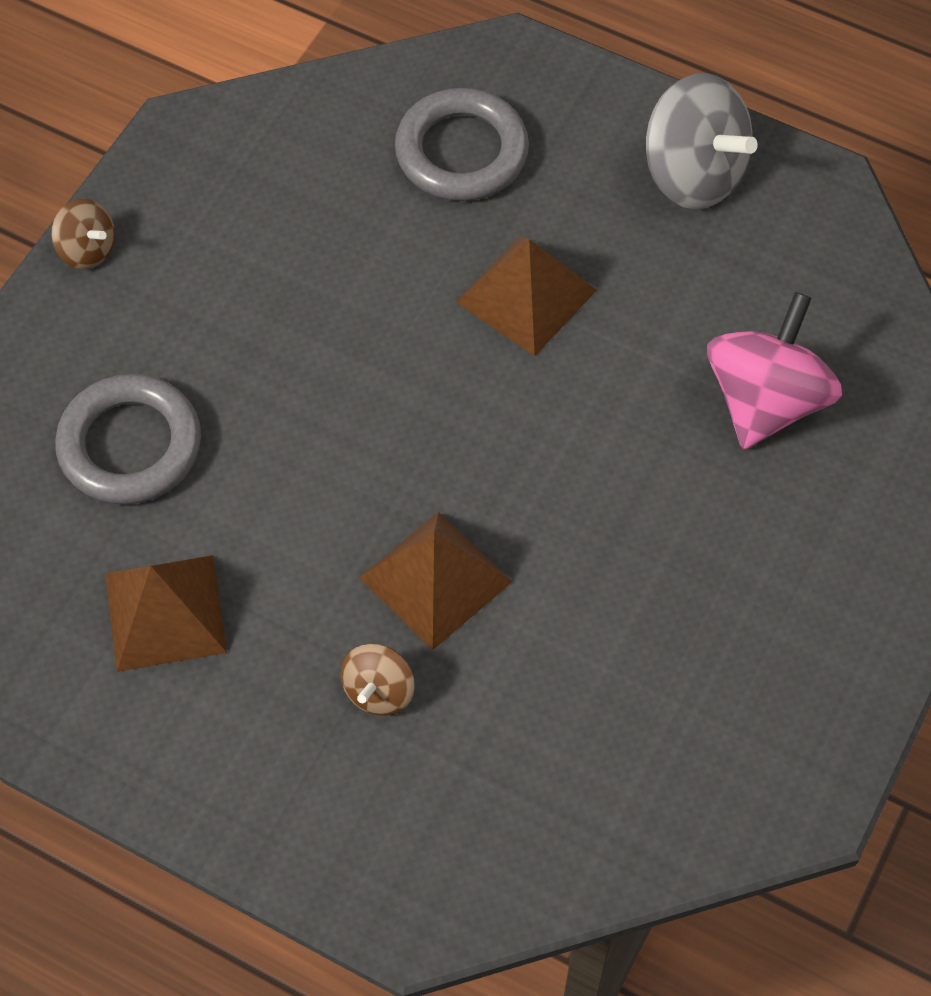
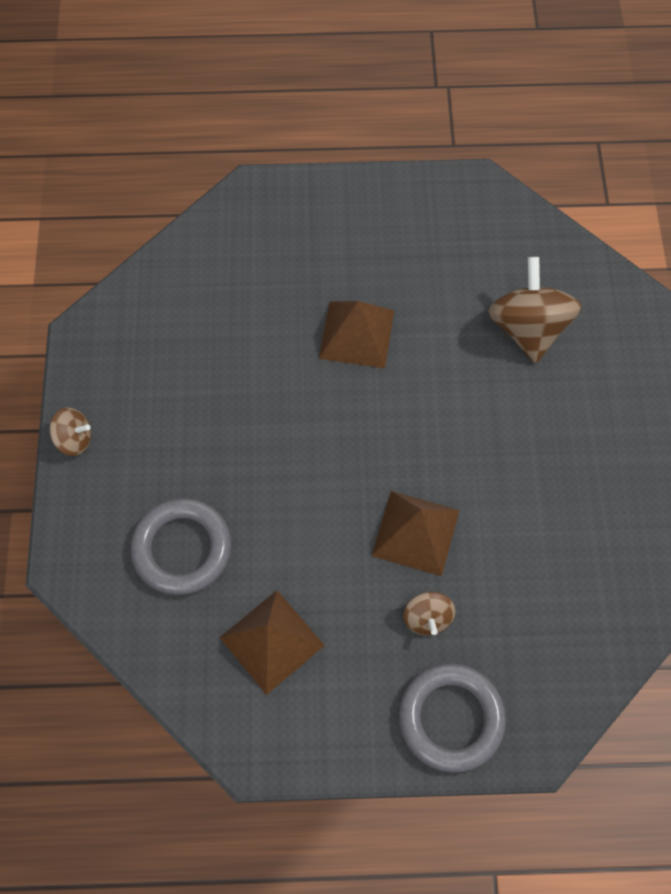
camera: 30 degrees left, 5 degrees up
(461, 152) = (263, 265): grey ring -> grey ring (451, 718)
(693, 174) = (403, 214): grey spinning top -> none
(765, 401) = (528, 328): pink spinning top -> brown spinning top

